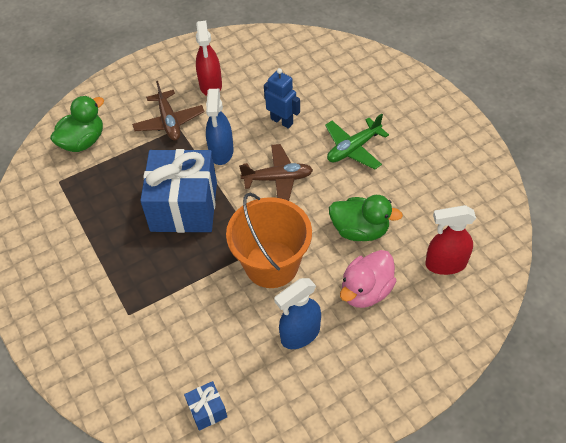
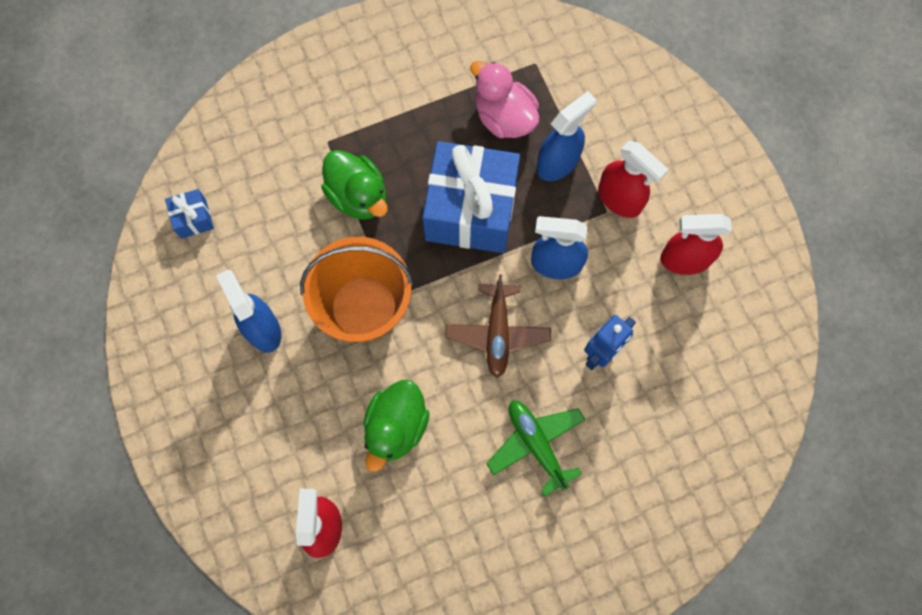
camera: 95 degrees right, 20 degrees up
(83, 141) = (599, 90): green duck -> green duck (358, 196)
(142, 159) = (558, 162): none -> blue spray bottle
(169, 122) = (620, 199): brown plane -> red spray bottle
(366, 291) = (304, 417): pink duck -> pink duck (504, 117)

